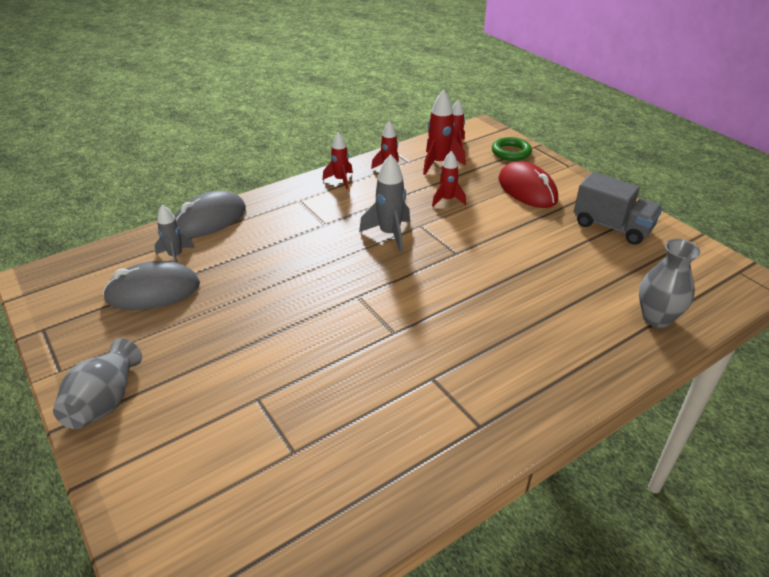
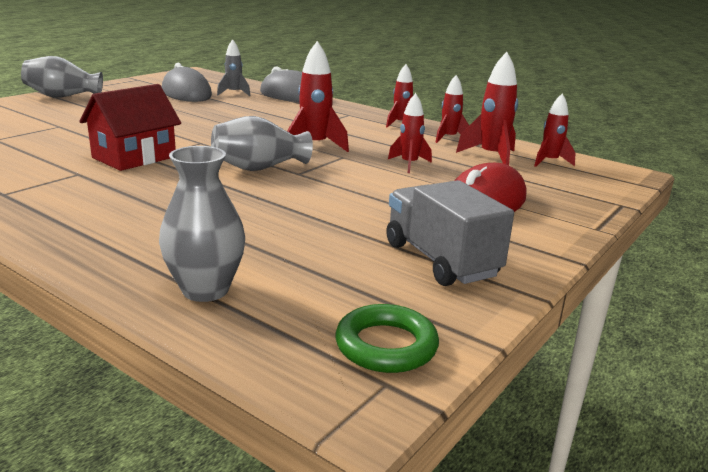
camera: 70 degrees right, 15 degrees down
(389, 234) = (315, 146): grey rocket -> red rocket
(393, 341) = (134, 157): none -> red house
(440, 271) = (259, 168): none -> grey vase
(511, 152) = (580, 191): green ring -> green ring (386, 345)
(612, 227) = (440, 260): grey truck -> grey truck turned 135 degrees clockwise

